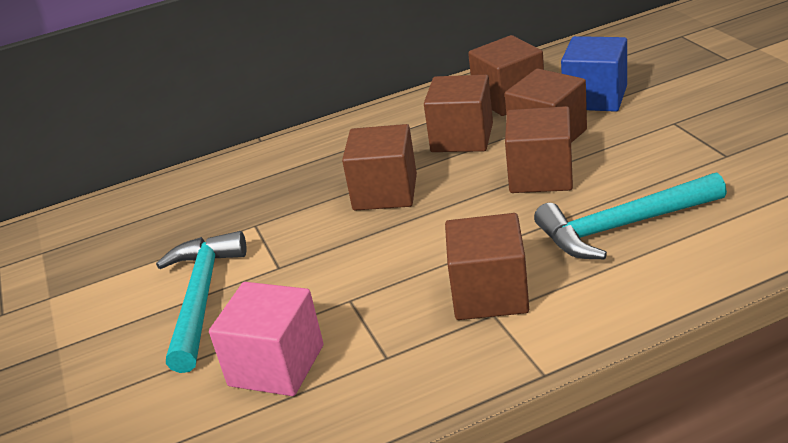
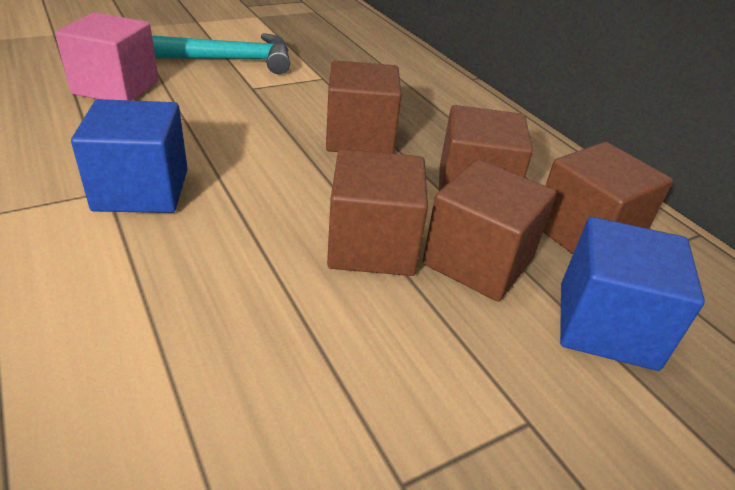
camera: 75 degrees right, 5 degrees up
(489, 294) = (141, 190): brown cube -> blue cube
(623, 226) = (223, 308): turquoise hammer -> none

